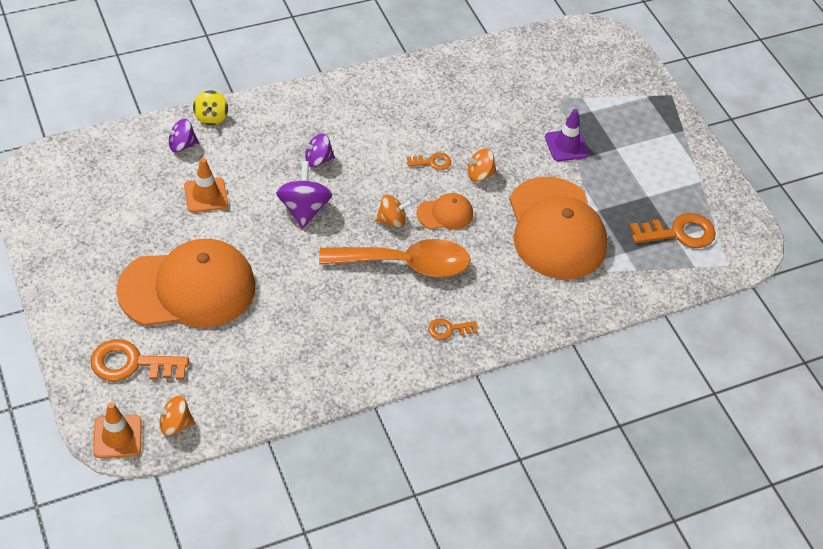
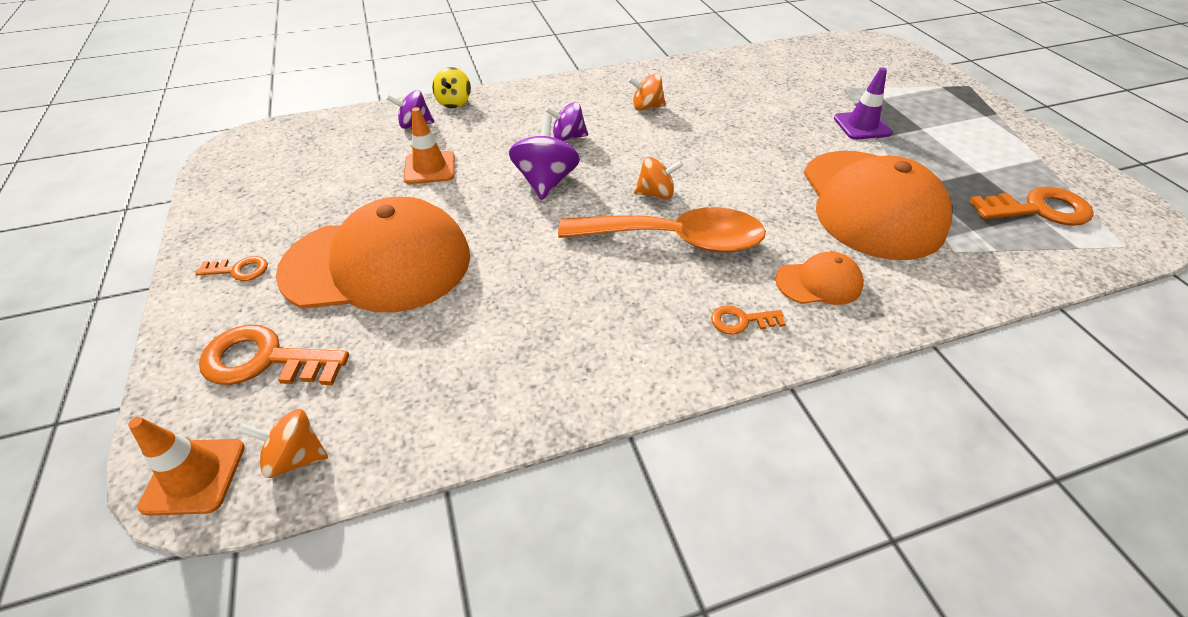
camera: 10 degrees right, 5 degrees down
(432, 162) = (703, 140): orange key -> orange key (239, 270)
(445, 214) = (723, 187): orange cap -> orange cap (819, 282)
(479, 174) = (761, 151): orange spinning top -> orange spinning top (646, 107)

